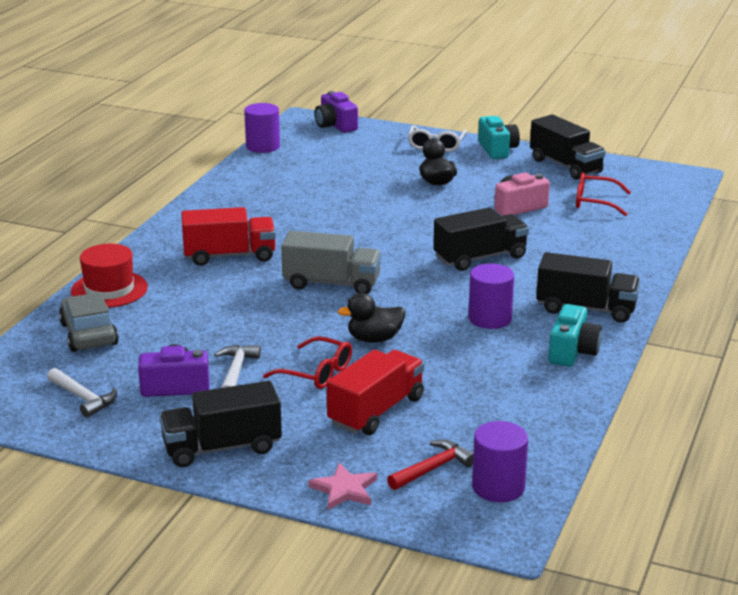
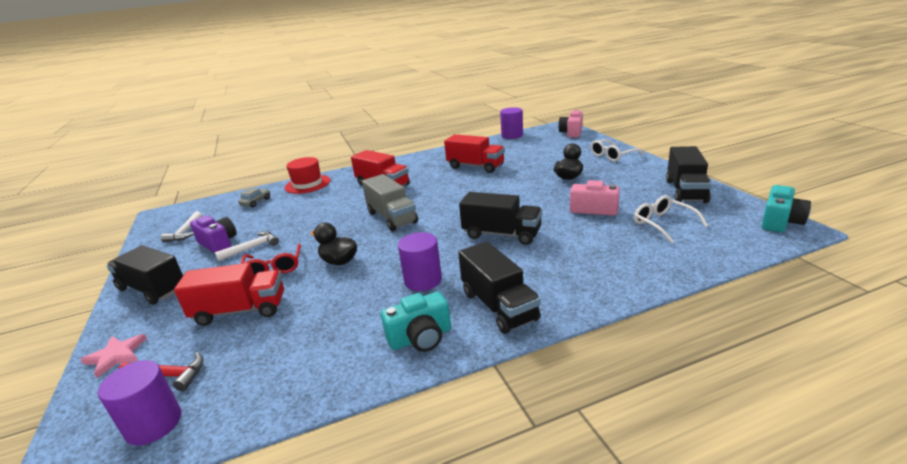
camera: 50 degrees right, 0 degrees up
(89, 334) = (256, 202): grey car -> grey car, size x0.59
(303, 199) = (475, 166): none -> red truck
(335, 125) = (571, 133): purple camera -> pink camera
(497, 149) = (650, 168): turquoise camera -> turquoise camera (780, 221)
(595, 202) = (663, 224): red glasses -> white glasses

